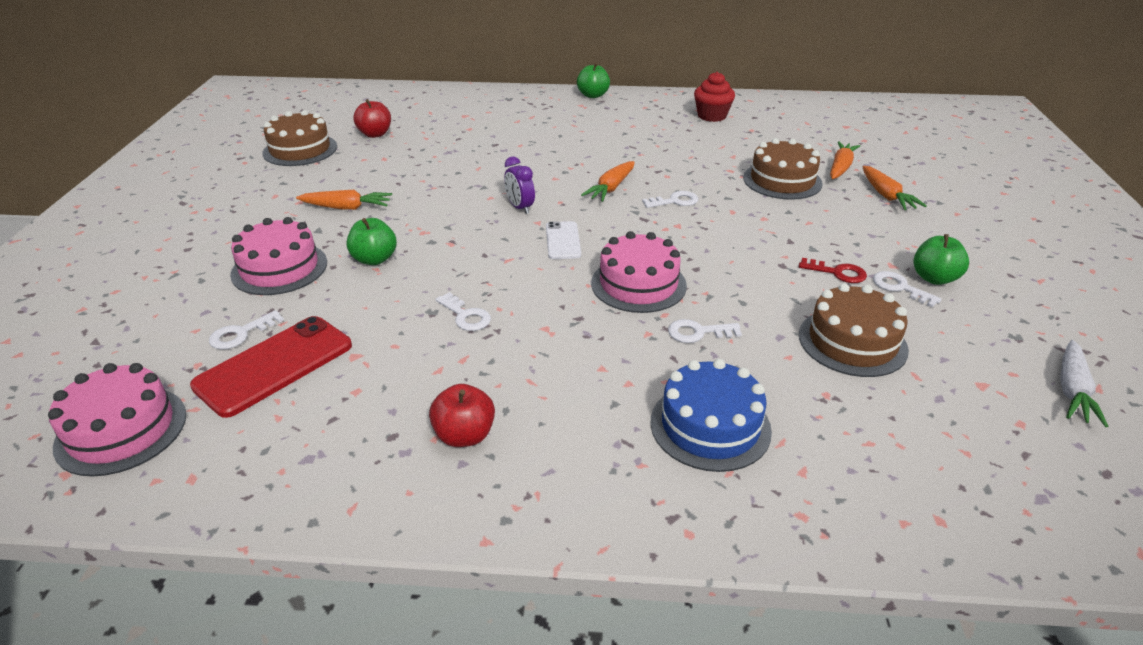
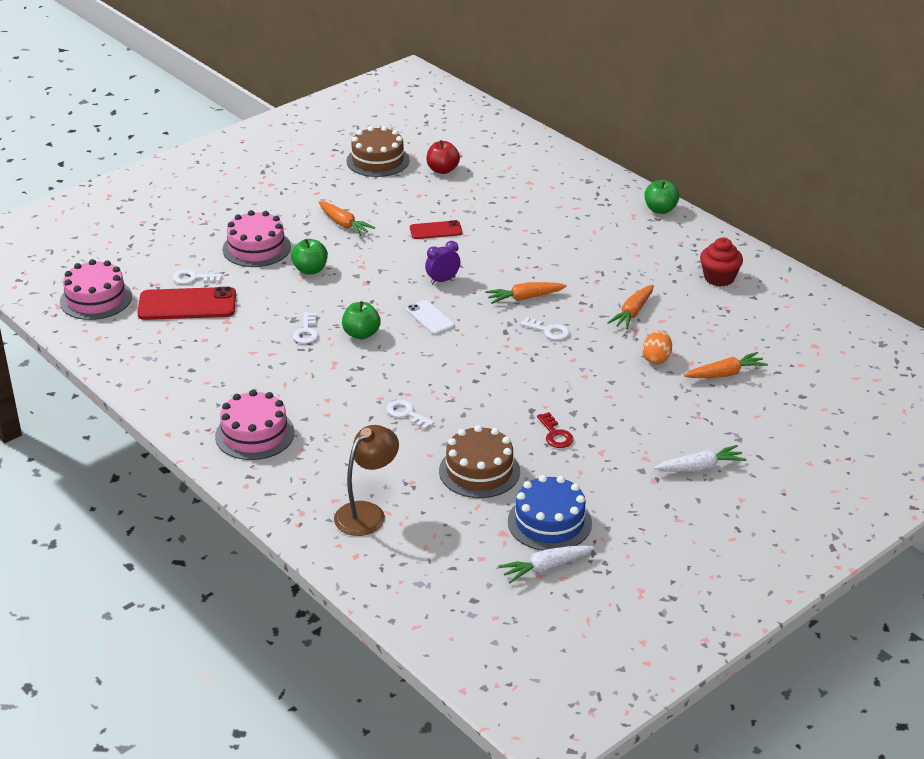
camera: 45 degrees right, 0 degrees up
(446, 176) = (436, 230): none -> red phone
(464, 435) = (219, 389): red apple -> none
(520, 207) = (442, 280): purple clock -> purple clock turned 45 degrees clockwise
(563, 241) = (430, 317): white phone -> white phone turned 75 degrees counterclockwise
(638, 284) = (425, 369): pink cake -> pink cake (255, 434)
(710, 426) = (329, 456): blue cake -> blue cake (549, 522)
(782, 180) = (656, 358): brown cake -> orange egg
(855, 460) = (367, 513): none -> brown lamp
(886, 196) = (709, 412): orange carrot -> orange carrot (632, 313)
(900, 288) = (574, 465): white key -> none
(934, 278) = (609, 475): green apple -> green apple (361, 334)
(966, 235) = (700, 468): none -> white carrot

